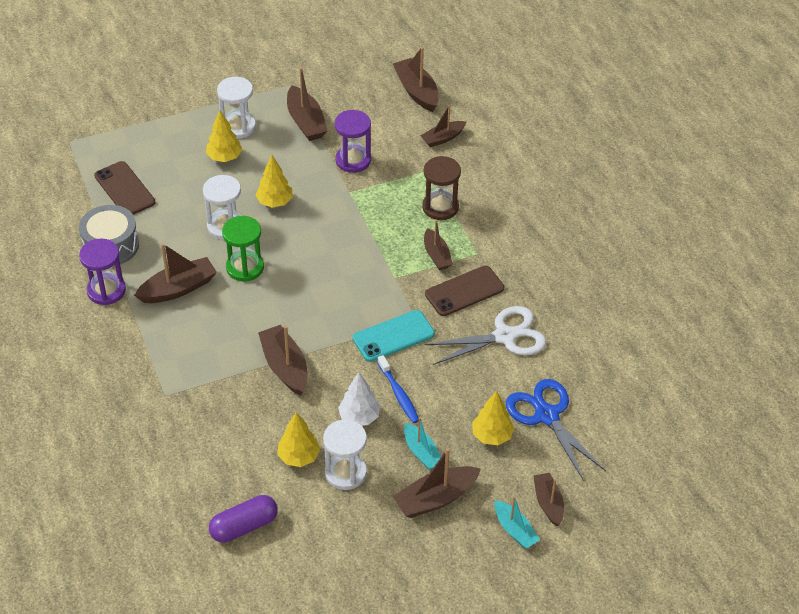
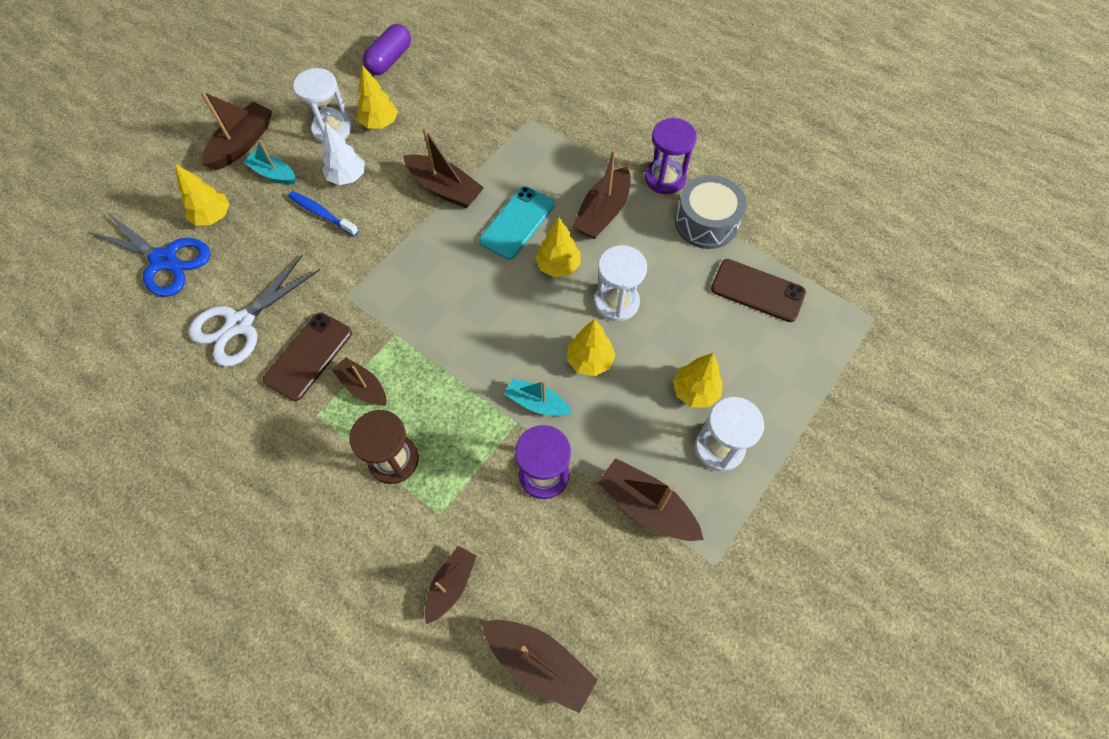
camera: 150 degrees right, 15 degrees up
(245, 267) = (558, 266): green hourglass -> yellow tree
(393, 336) = (359, 267): turquoise phone -> turquoise phone (517, 223)
(514, 530) = (161, 150): turquoise boat -> turquoise boat (537, 403)
(548, 503) = (137, 183): brown boat -> none

